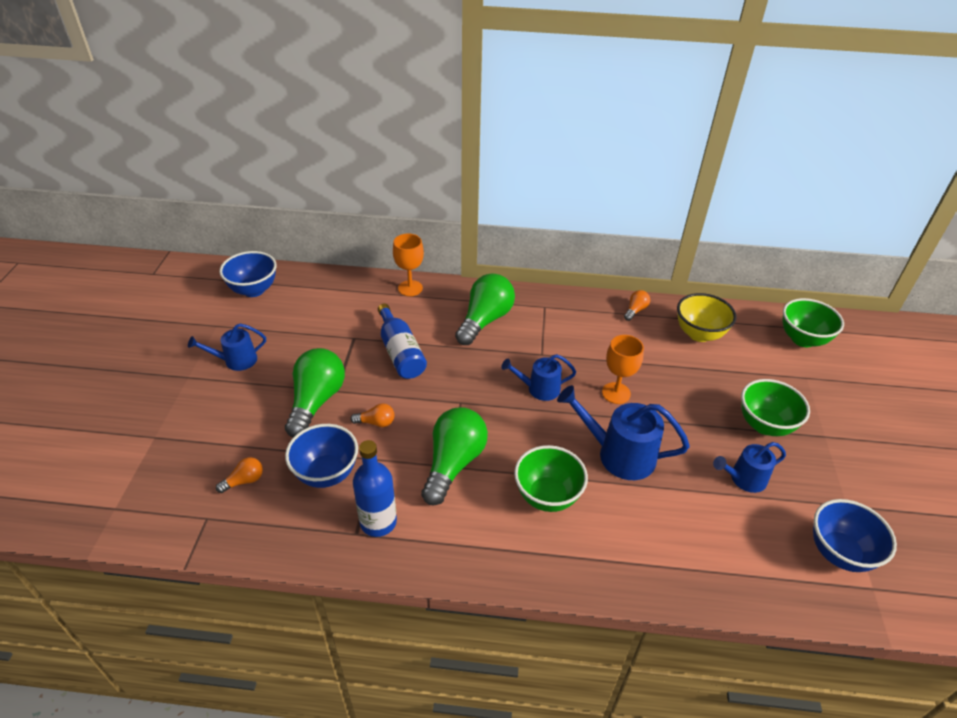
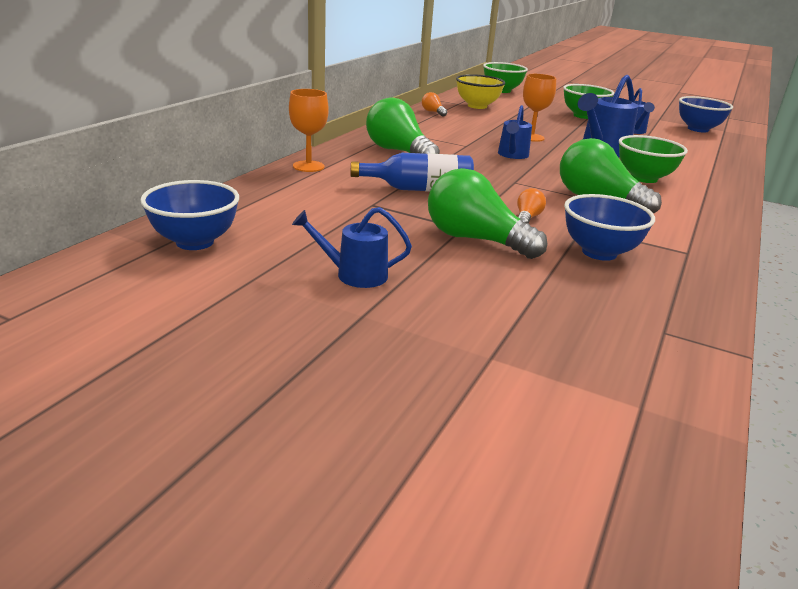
camera: 70 degrees left, 15 degrees down
(236, 360) = (355, 275): blue watering can -> blue watering can turned 90 degrees clockwise
(244, 481) = (601, 299): orange light bulb -> none
(378, 522) = (672, 240): blue bottle -> none

